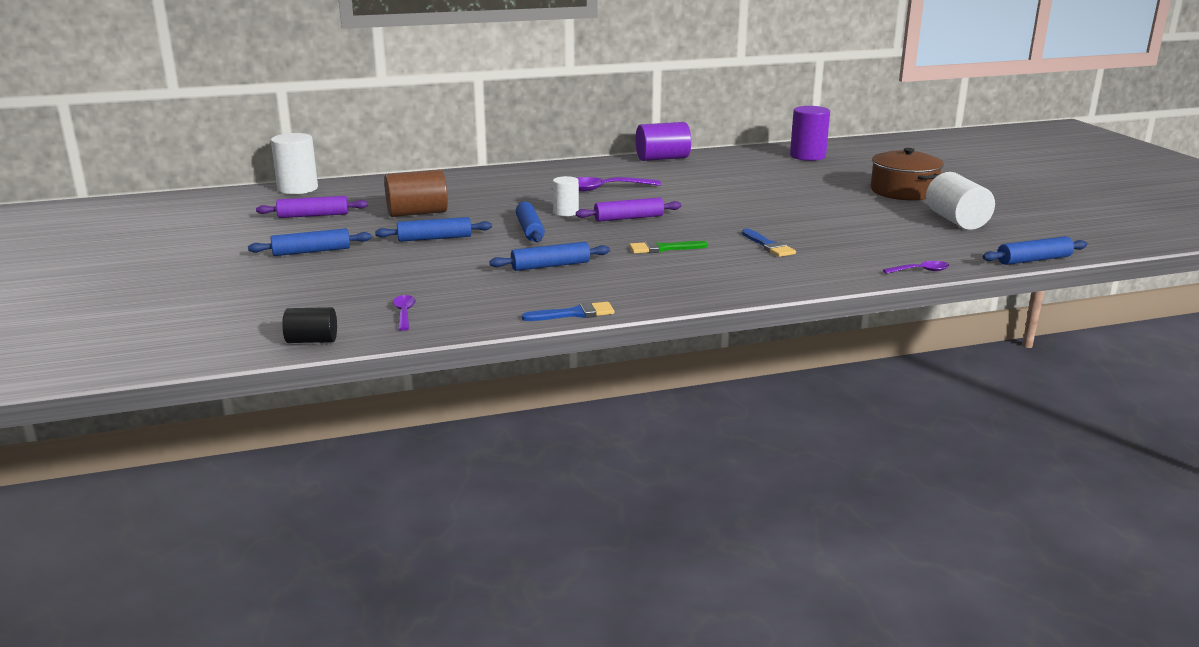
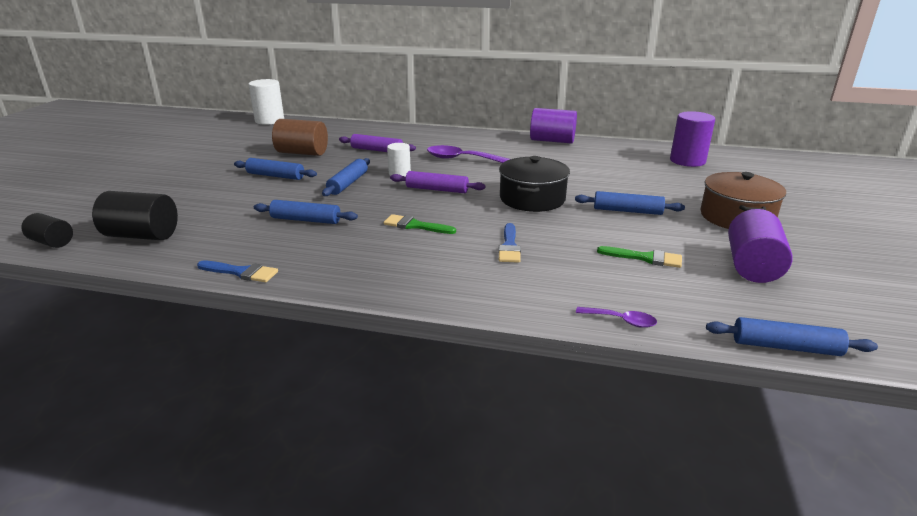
camera: 30 degrees right, 5 degrees up
(311, 251) = (189, 169): blue rolling pin -> blue rolling pin (627, 211)
(313, 215) = (241, 142): purple rolling pin -> purple rolling pin (377, 150)
(404, 313) = (142, 235): purple spoon -> black cylinder
(727, 209) = (532, 199): none -> black pot
(880, 231) = (645, 258): none -> green brush
(956, 220) = (752, 266): white cylinder -> purple cylinder

